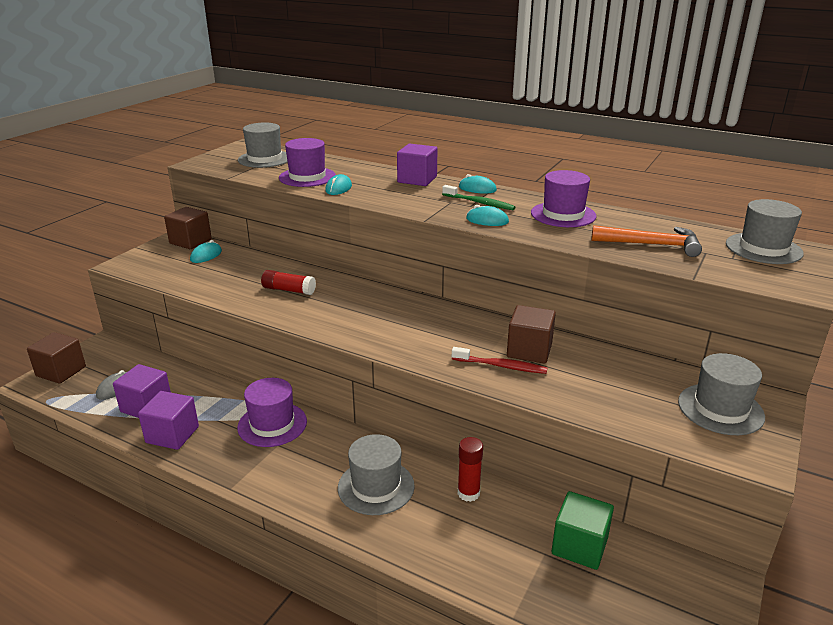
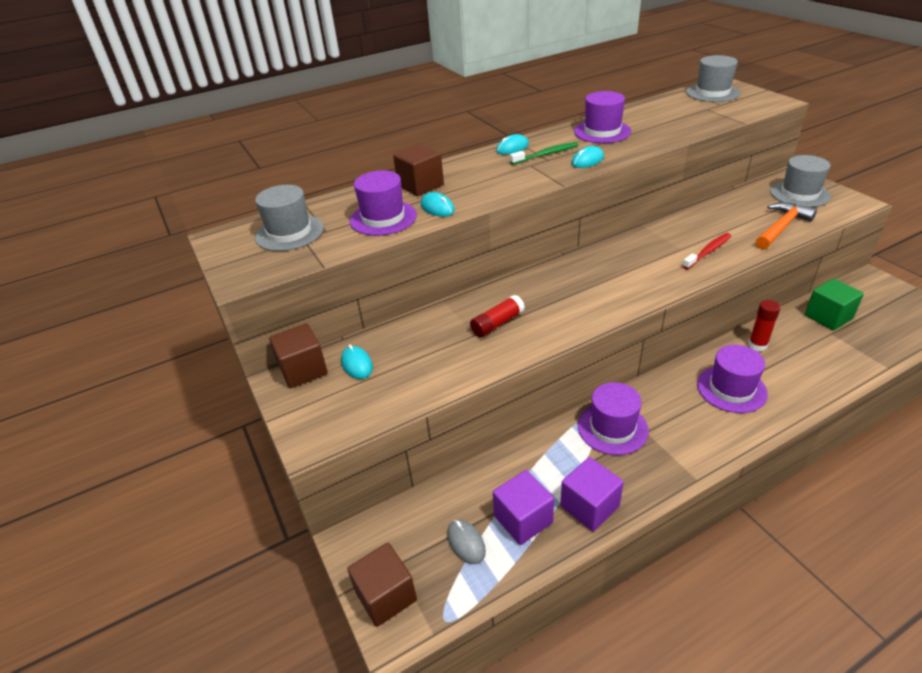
camera: 55 degrees left, 10 degrees up
(376, 487) = (731, 389): grey hat -> purple hat
(417, 179) = (459, 167): purple cube -> none
(529, 350) = (692, 234): brown cube -> brown cube (420, 185)
(652, 245) = (683, 119): orange hammer -> orange hammer (781, 227)

